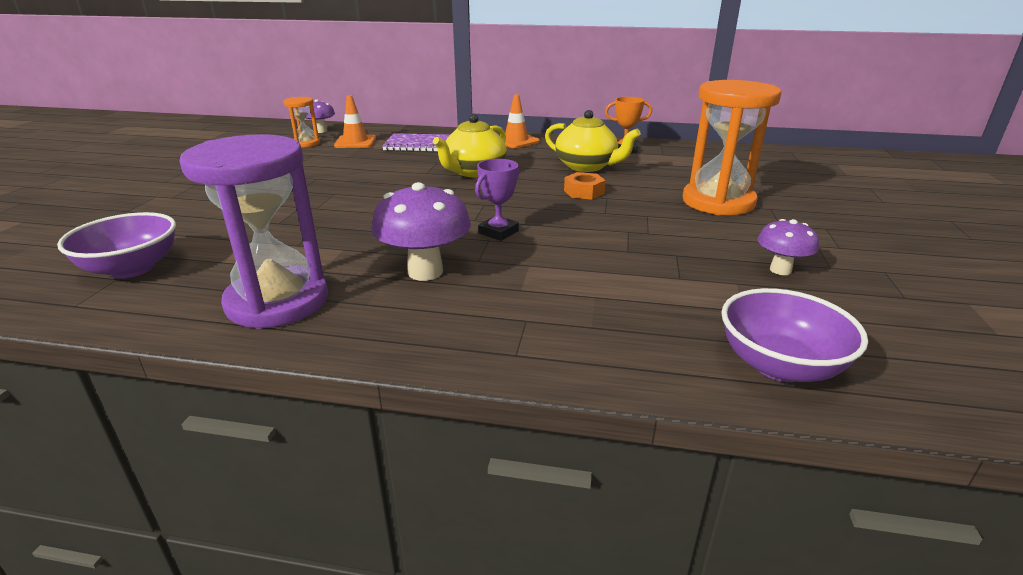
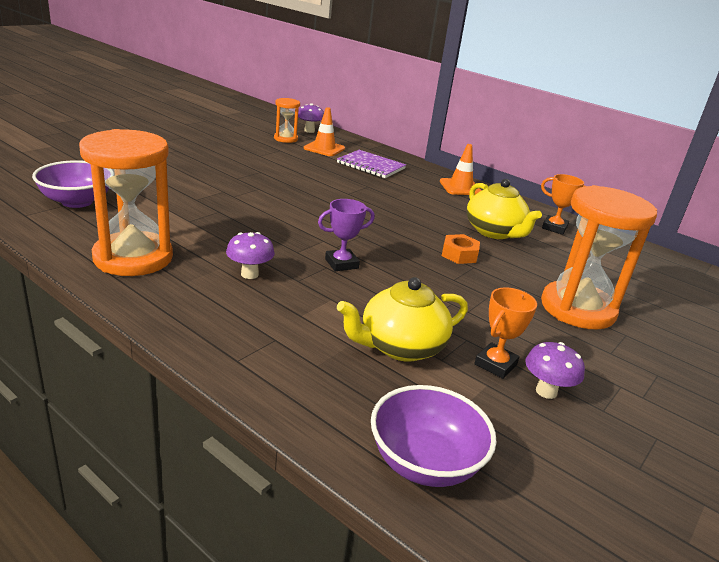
camera: 25 degrees right, 0 degrees up
(277, 301) = (133, 258): purple hourglass -> orange hourglass
(425, 272) = (249, 274): purple mushroom -> purple mushroom, size x0.59
(473, 172) = (387, 205): yellow teapot -> yellow teapot (400, 347)
(721, 265) = (495, 364): none -> orange trophy

